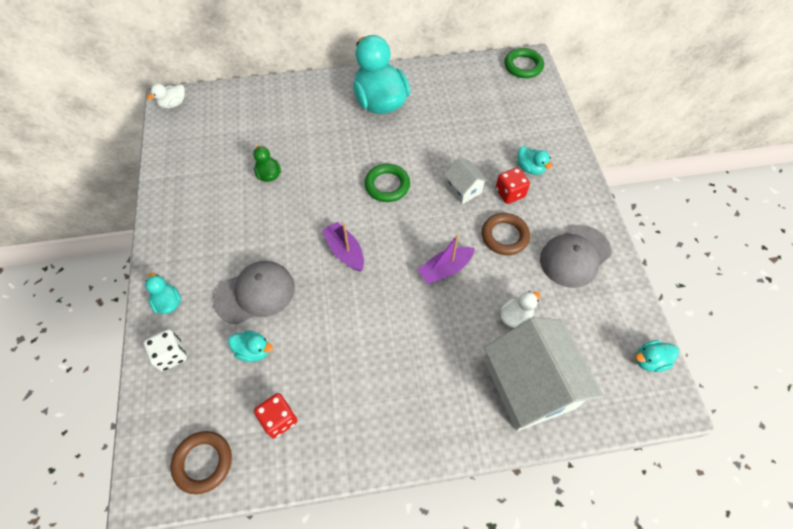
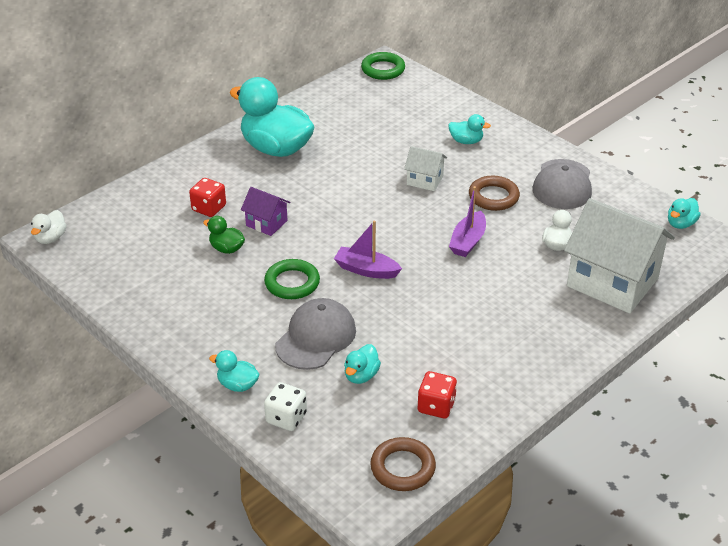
camera: 35 degrees left, 20 degrees down
(253, 351) = (361, 375): turquoise duck -> turquoise duck turned 135 degrees clockwise
(314, 167) = (266, 223): none -> purple house
(387, 185) = (352, 207): green ring -> green ring (292, 283)
(510, 193) = (467, 166): red dice -> red dice (209, 208)

